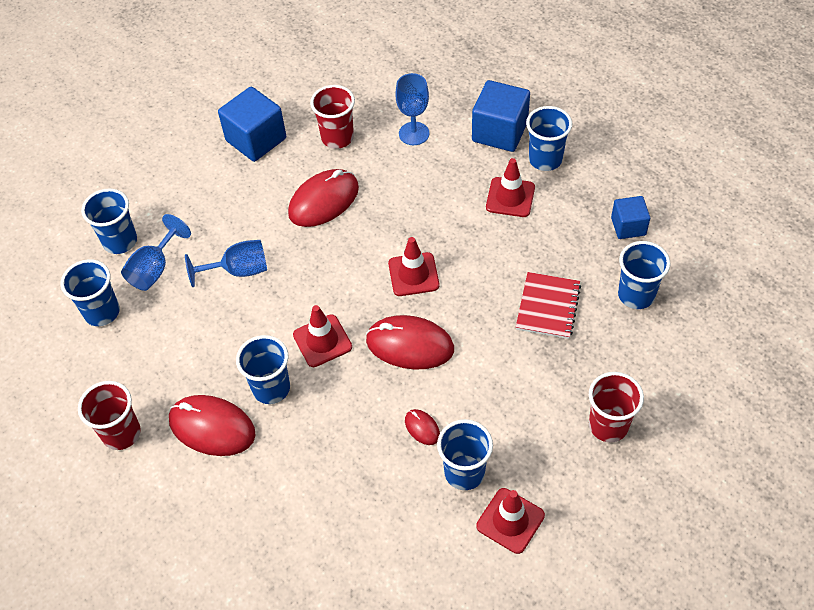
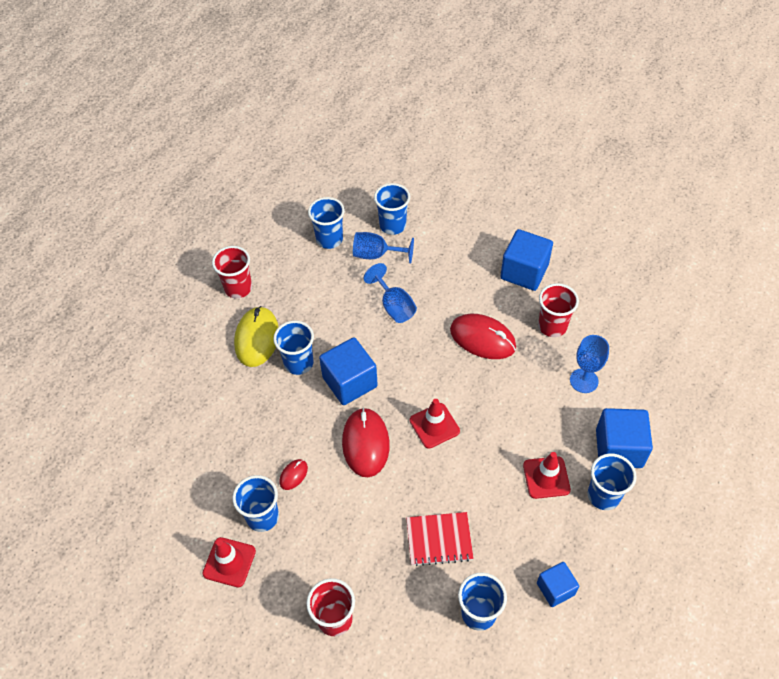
camera: 70 degrees right, 0 degrees up
(212, 427) = (257, 338): red mouse -> yellow mouse
(322, 341) = (350, 382): red traffic cone -> blue cube

